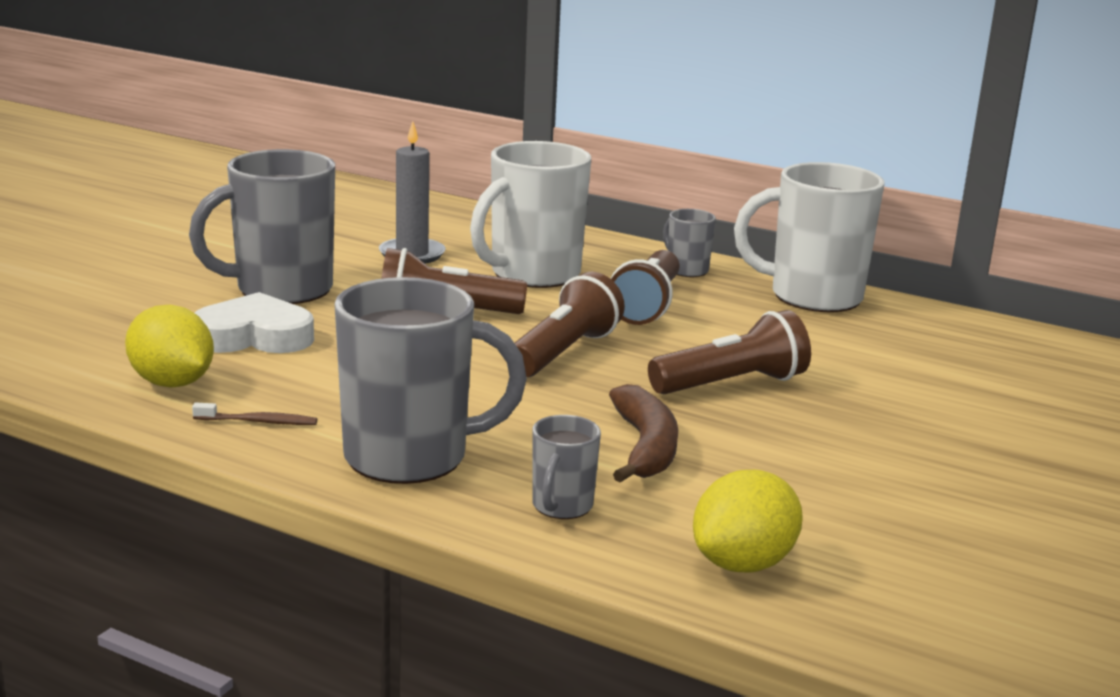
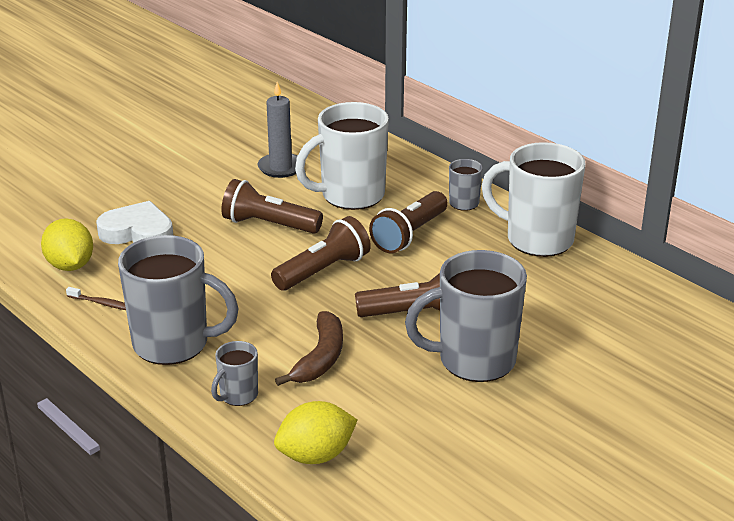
camera: 20 degrees right, 10 degrees up
(281, 290) = (177, 192): grey mug -> grey mug (474, 360)

